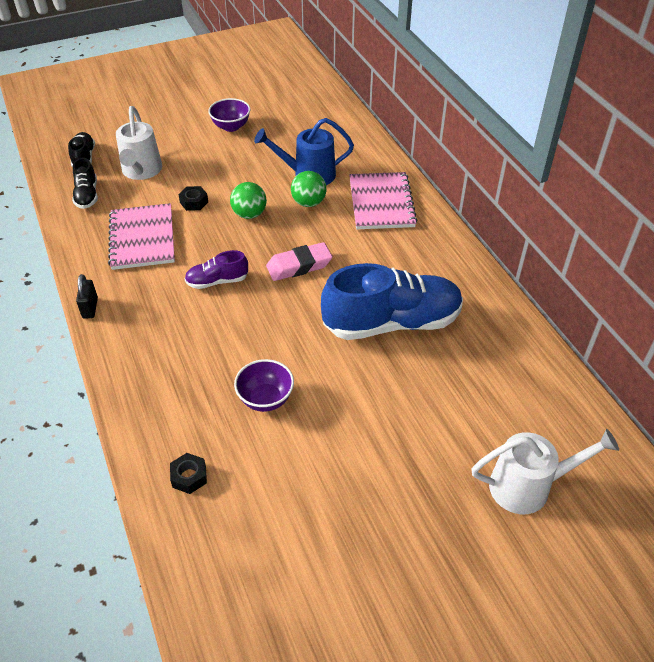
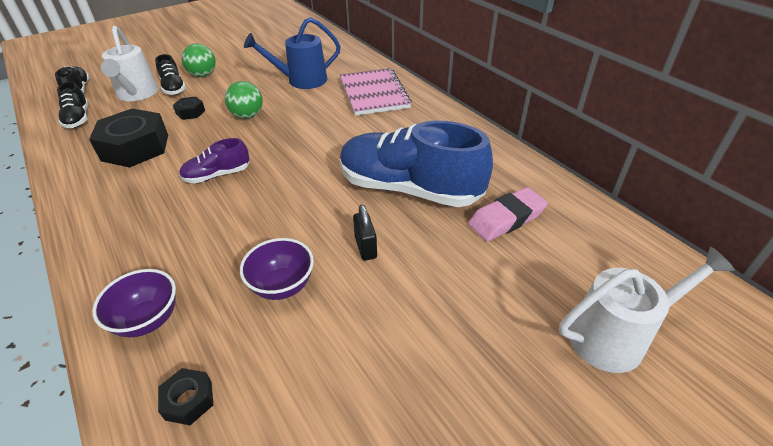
camera: 10 degrees left, 5 degrees down
(90, 308) = (69, 219): black padlock -> black padlock (366, 247)
(142, 238) = (135, 147): pink notebook -> black nut
(177, 167) = (173, 88): none -> black shoe
(231, 127) = (225, 55): purple bowl -> purple bowl (148, 320)
(299, 266) = (303, 151): pink eraser -> pink eraser (506, 219)
(308, 203) = (305, 101): green ball -> green ball (203, 75)
(392, 323) = (409, 189): blue shoe -> blue shoe turned 135 degrees counterclockwise

